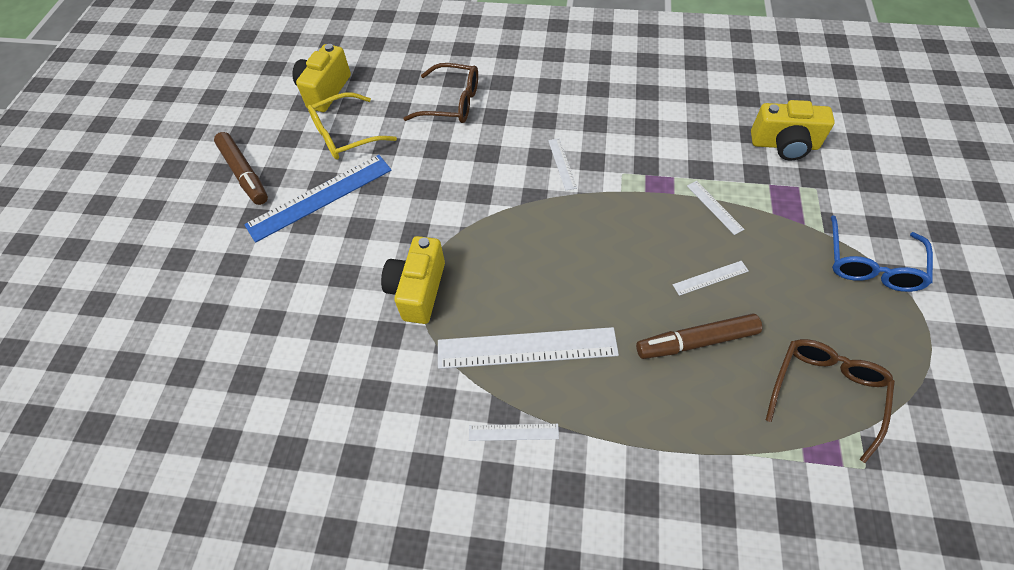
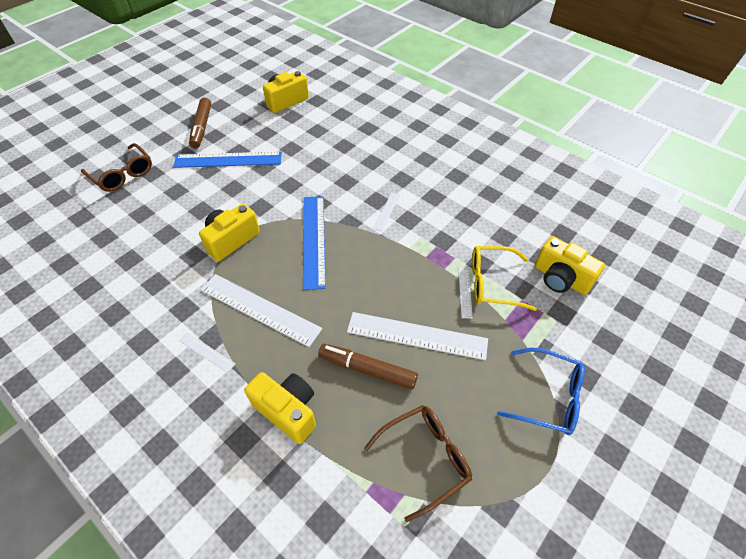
camera: 30 degrees right, 5 degrees down
(345, 135) = (273, 132): yellow glasses -> yellow glasses (492, 283)
(452, 103) = (352, 141): brown glasses -> brown glasses (123, 174)
(514, 237) = (314, 240): none -> blue ruler
(659, 435) = (287, 410): none -> yellow camera
(710, 278) = (417, 336): white ruler -> white ruler, size x2.15
(871, 265) = (548, 397): blue glasses -> blue glasses turned 120 degrees counterclockwise

